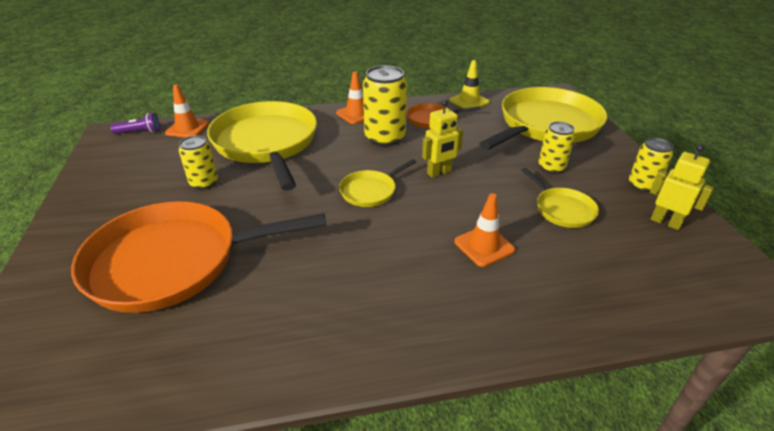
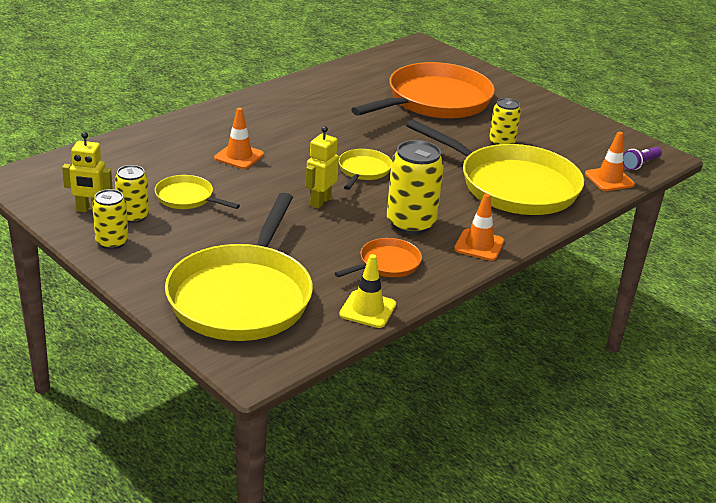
camera: 145 degrees right, 5 degrees down
(551, 167) = (212, 237): yellow can -> yellow can (133, 216)

